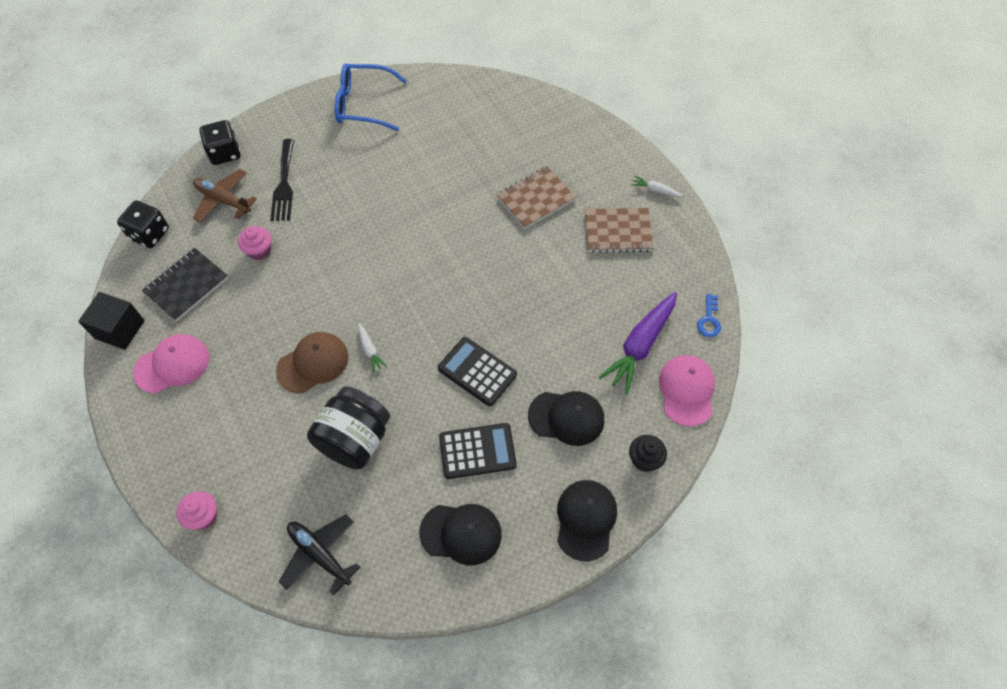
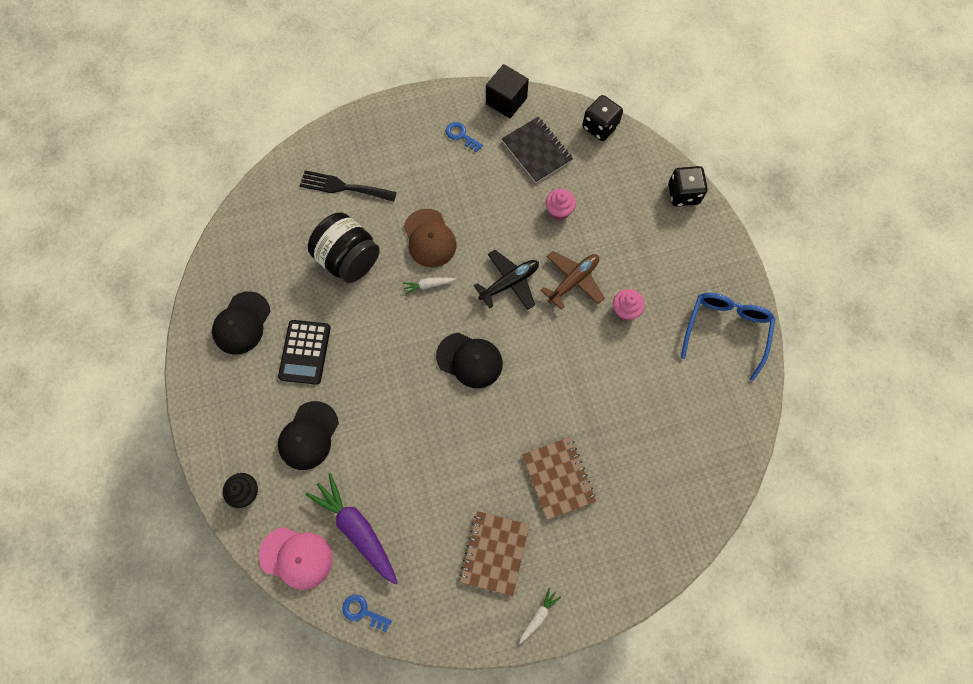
camera: 105 degrees right, 10 degrees up
(172, 365) = (461, 135): pink cap -> blue key
(203, 516) = (324, 147): pink cupcake -> pink cupcake (625, 310)
(223, 200) = (625, 188): brown plane -> brown plane (573, 281)
(284, 184) = (633, 241): black fork -> black fork (343, 187)
(320, 554) = (265, 220): black plane -> black plane (509, 283)
(477, 372) = (378, 370): black calculator -> none
(586, 519) = (214, 424): black cap -> black cap (469, 360)

